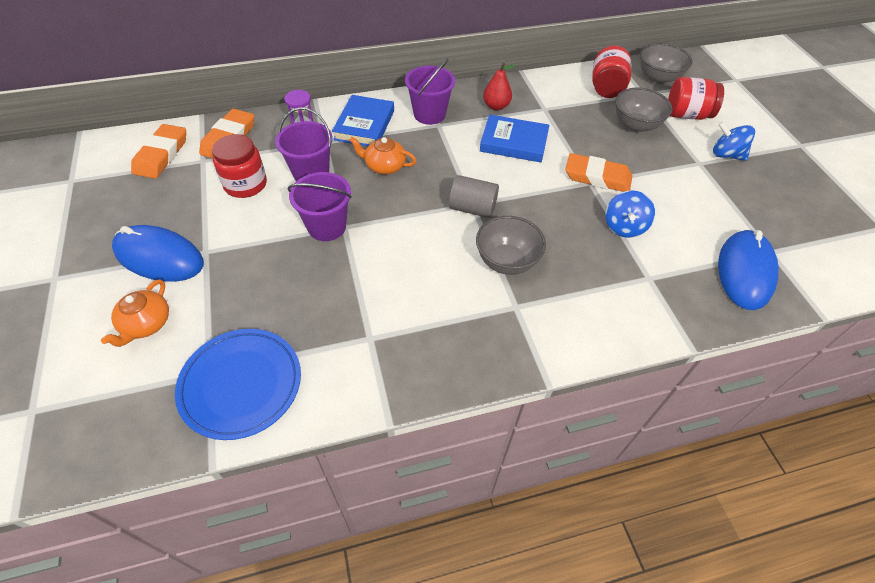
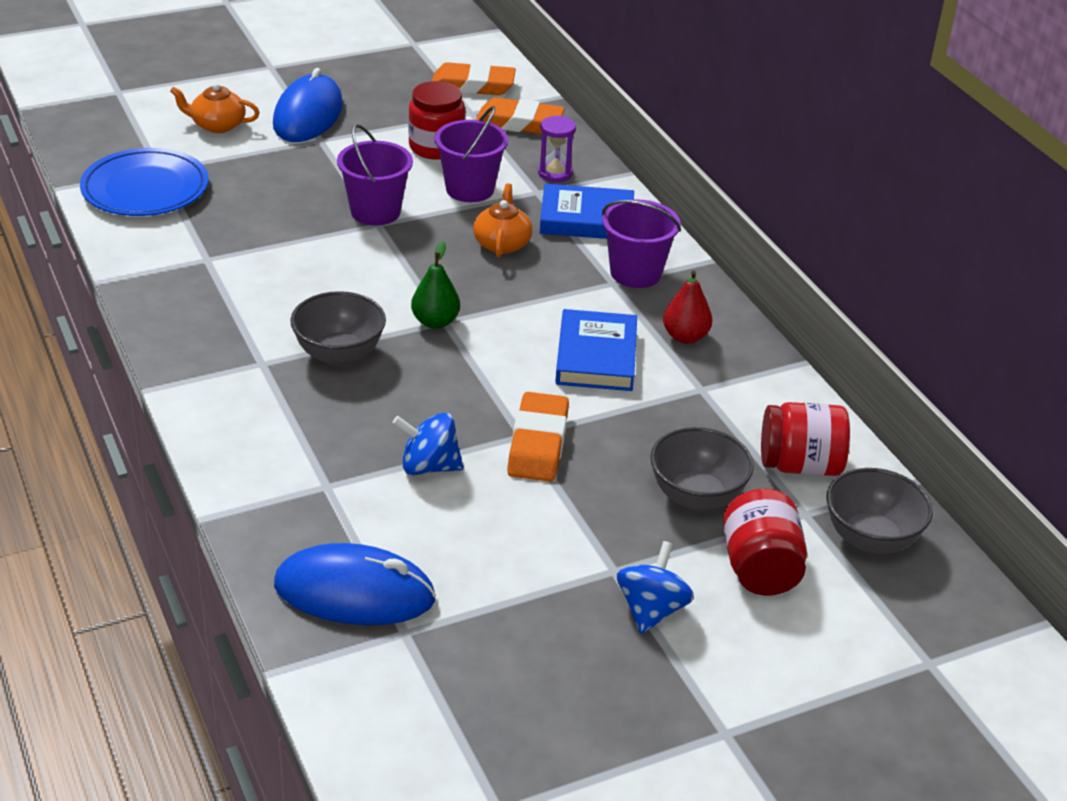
camera: 80 degrees right, 15 degrees down
(472, 208) = (435, 322): grey cylinder -> green pear

